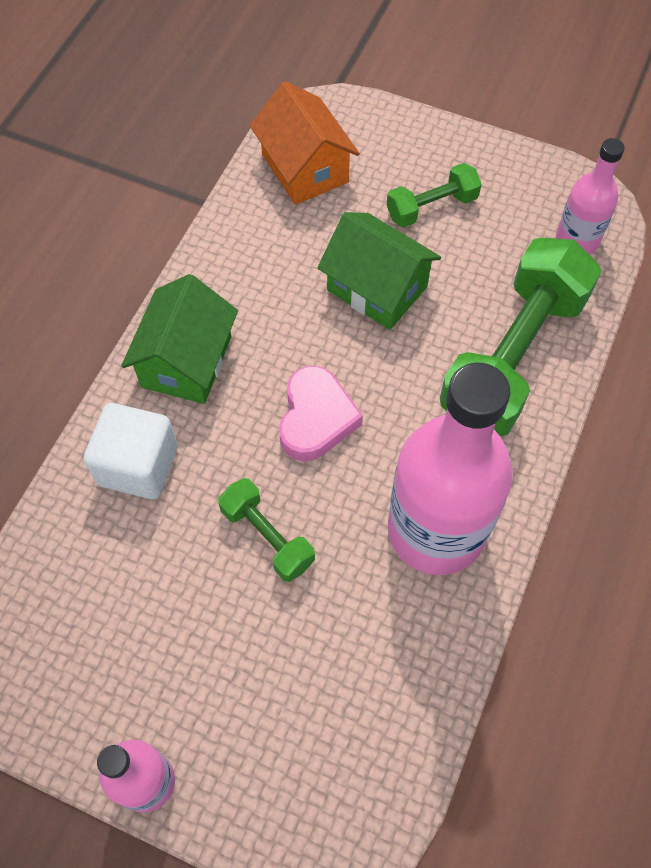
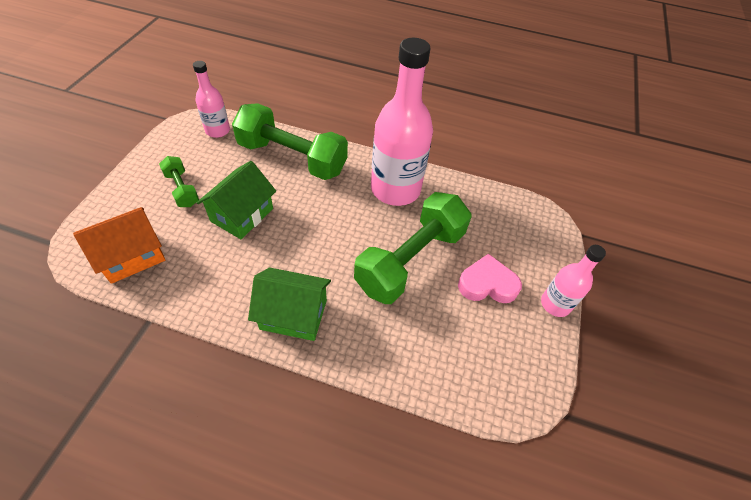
camera: 100 degrees left, 10 degrees down
(138, 465) = (373, 334): white cube -> none
(267, 537) = (411, 260): green dumbbell -> green dumbbell, size x2.06
(316, 418) = (334, 241): pink heart -> pink heart (487, 284)

